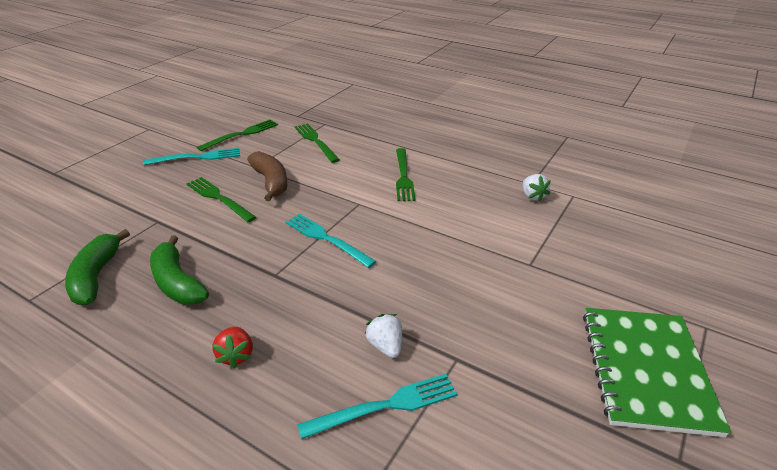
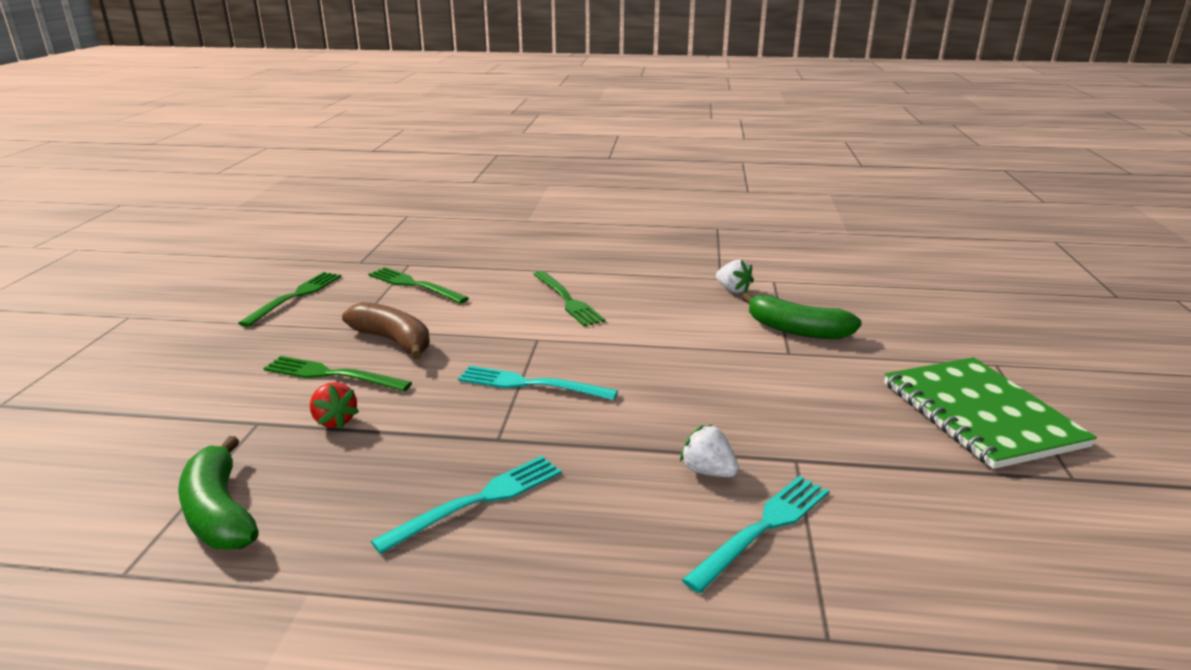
camera: 25 degrees left, 10 degrees down
(177, 282) = (363, 484): green banana -> green banana (796, 330)
(197, 157) = (249, 335): turquoise fork -> turquoise fork (478, 501)
(236, 355) = (530, 538): red strawberry -> red strawberry (335, 421)

